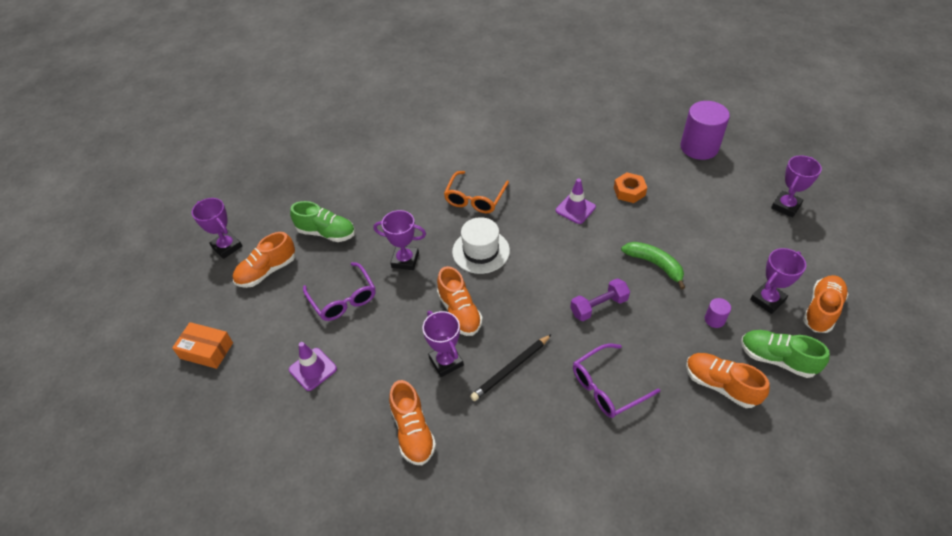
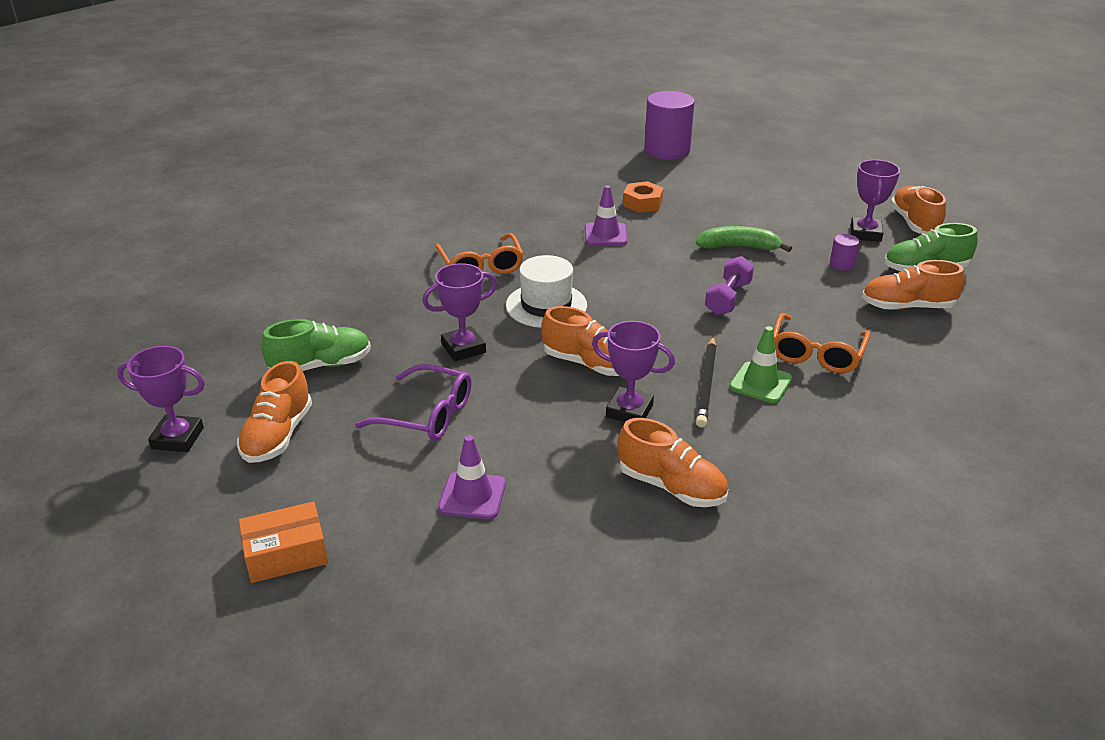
camera: 40 degrees left, 15 degrees down
(544, 388) = (760, 383): none -> green traffic cone
(608, 387) = (816, 353): purple glasses -> orange glasses
(786, 206) = (796, 166): purple trophy -> none

